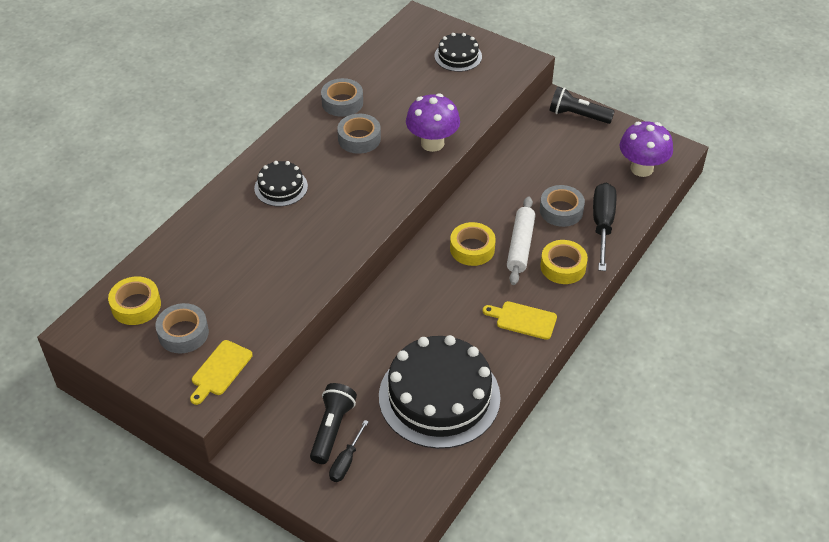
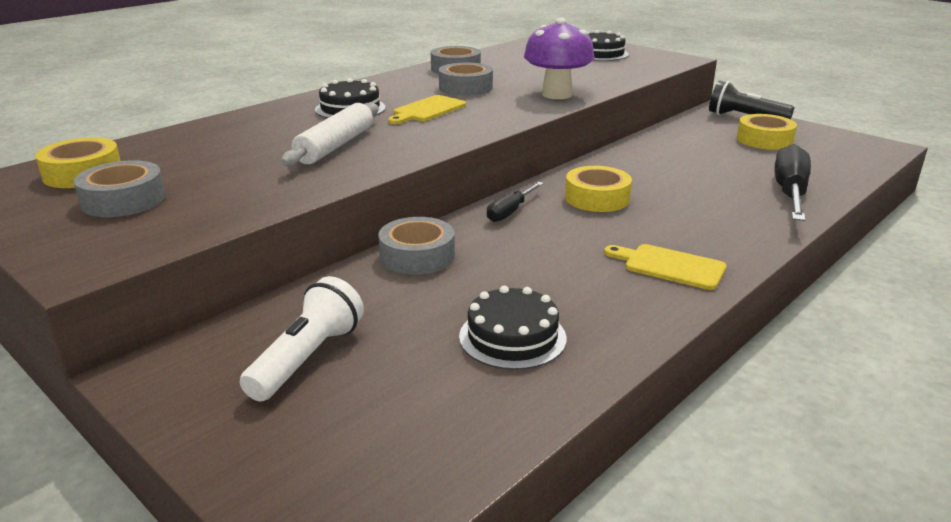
camera: 10 degrees right, 20 degrees down
(220, 370) = (144, 237): yellow cutting board -> yellow cutting board (427, 110)
(332, 429) = (307, 358): black flashlight -> white flashlight
(346, 461) = (309, 405): black screwdriver -> black screwdriver (510, 212)
(439, 396) = (512, 337): black cake -> black cake, size x0.49
(520, 246) = (668, 200): white rolling pin -> white rolling pin (335, 146)
(561, 210) = (727, 178): grey tape -> grey tape (417, 256)
(563, 267) = (733, 222): yellow tape -> yellow tape (764, 140)
(641, 168) = (838, 156): purple mushroom -> none

